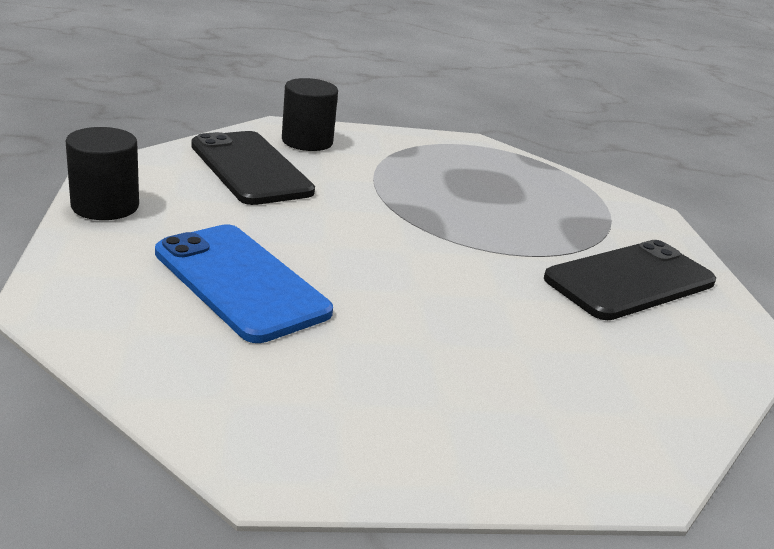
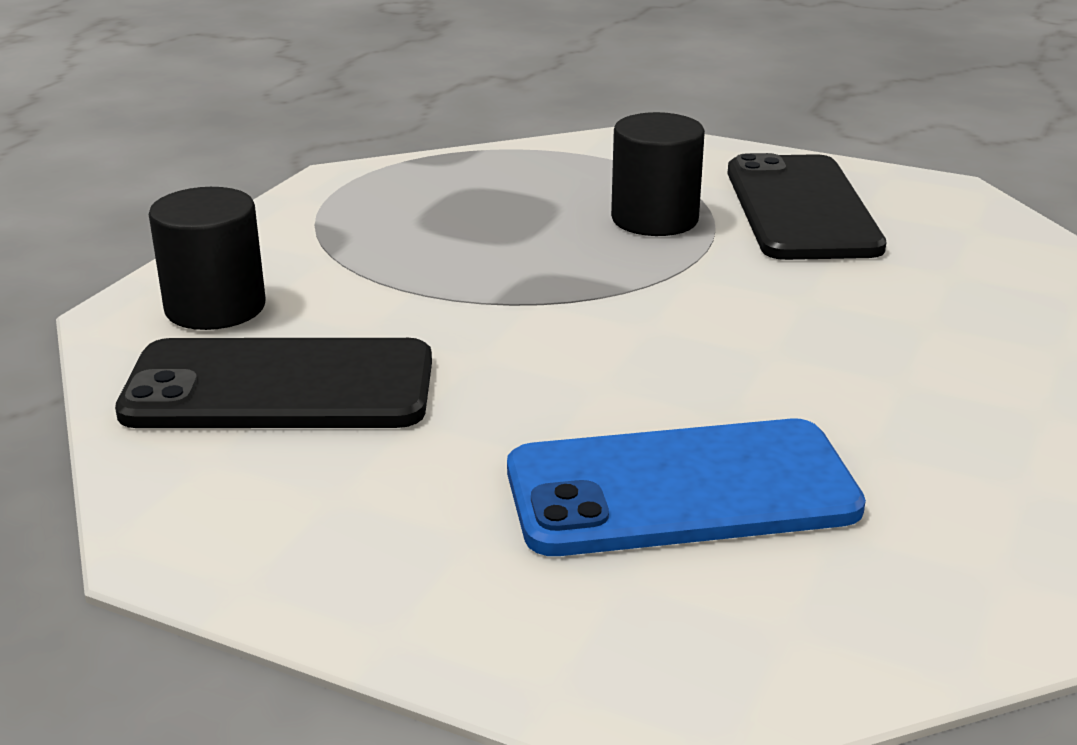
camera: 55 degrees left, 0 degrees up
(105, 206) = (320, 578): black cylinder -> black cylinder (654, 219)

